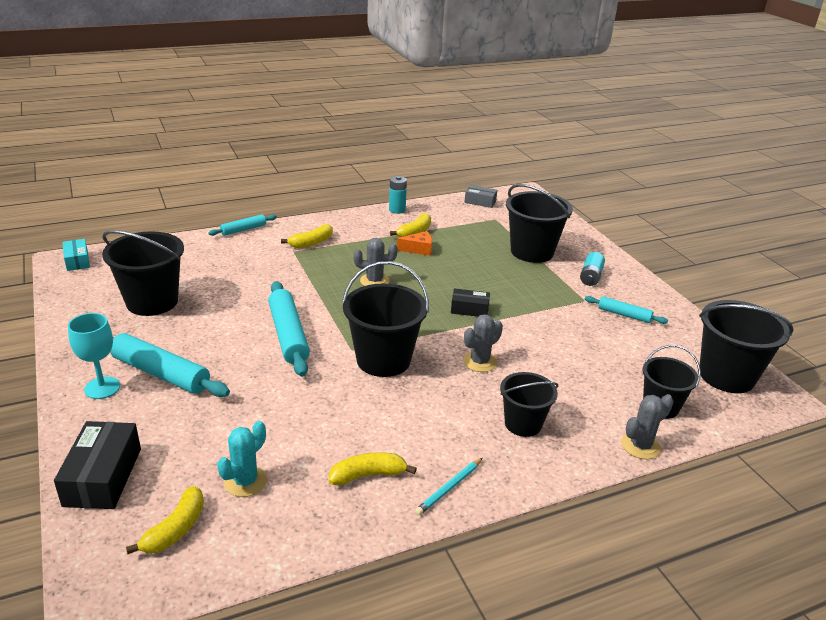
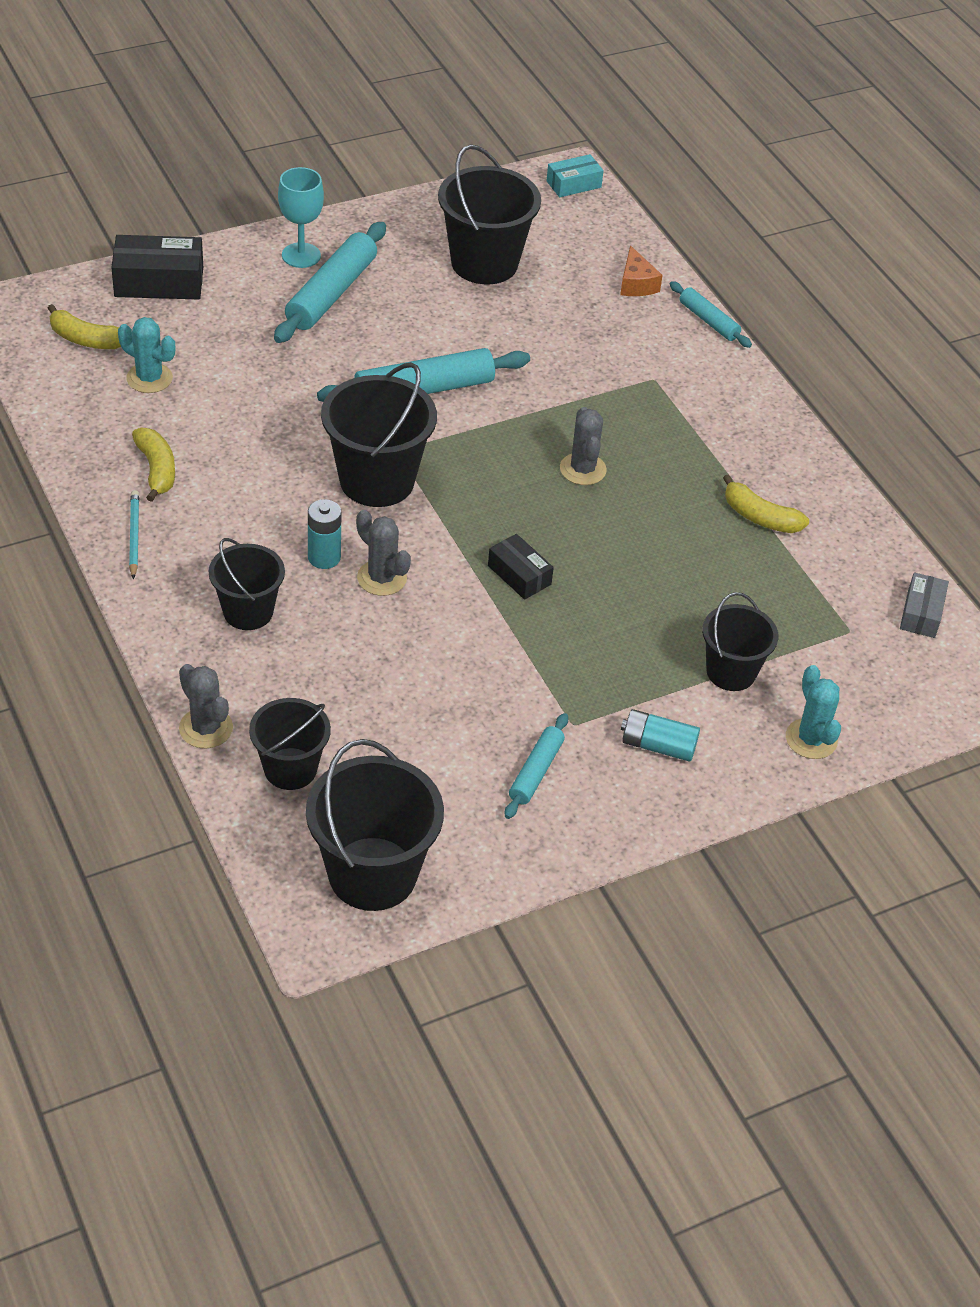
camera: 85 degrees right, 15 degrees up
(311, 243) = (686, 396): yellow banana -> none
(397, 210) = (841, 495): turquoise battery -> turquoise battery (324, 557)
(419, 249) = (699, 521): orange cheese -> orange cheese (636, 284)
(449, 488) = (134, 536): turquoise pencil -> turquoise pencil turned 45 degrees clockwise
(469, 309) = (519, 575): black box -> black box turned 45 degrees counterclockwise
(532, 252) = (731, 672): black bucket -> black bucket, size x0.62
(571, 236) = (811, 739): none -> turquoise cactus

